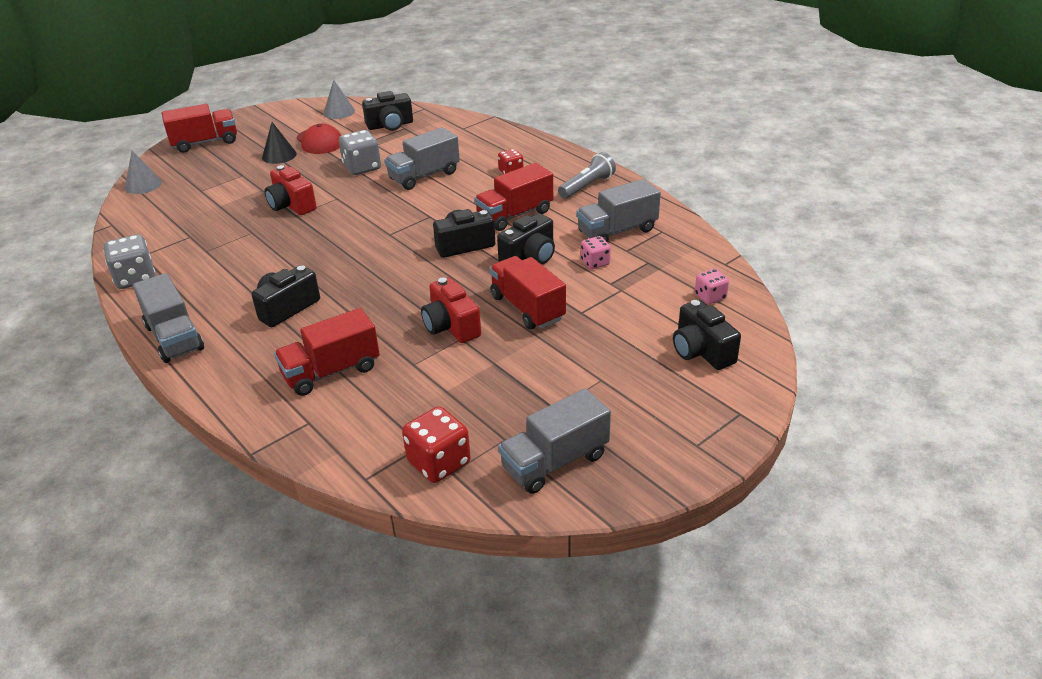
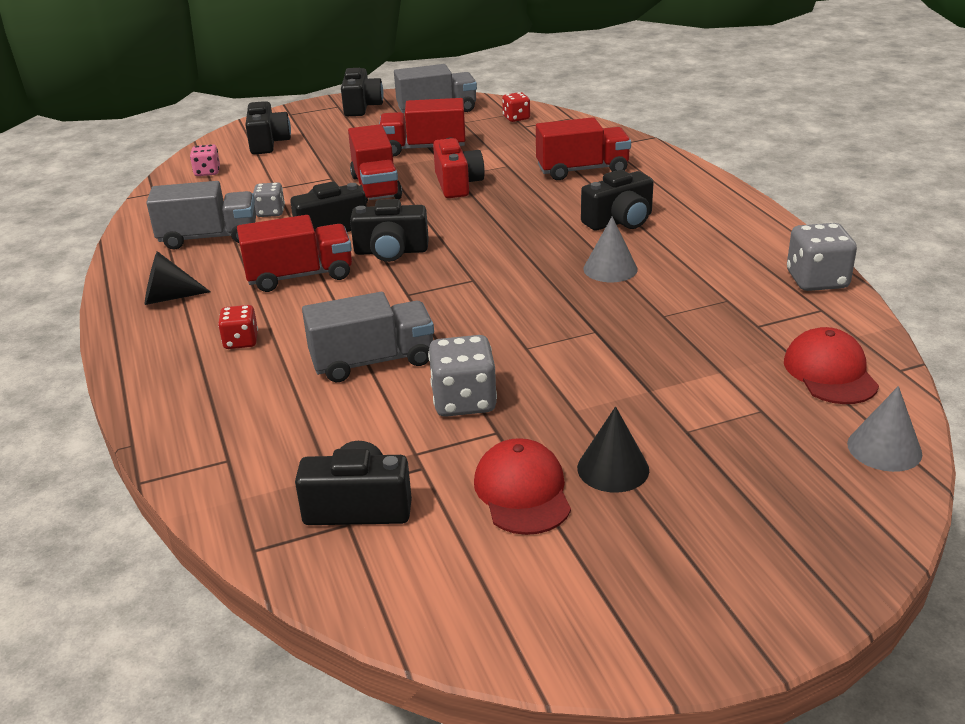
camera: 160 degrees left, 5 degrees down
(154, 216) = (830, 372): none -> red cap
(174, 338) = (742, 213): grey truck -> none
(205, 143) = (786, 553): red truck -> red truck (424, 148)
(291, 205) = (600, 349): red camera -> none
(339, 112) = (450, 593): grey cone -> grey cone (610, 269)
(439, 462) = (516, 118): red dice -> red dice, size x0.61
(587, 186) = (169, 297): grey flashlight -> black cone
(595, 262) = (271, 212): pink dice -> grey dice
(662, 449) = (362, 107): none -> black camera

